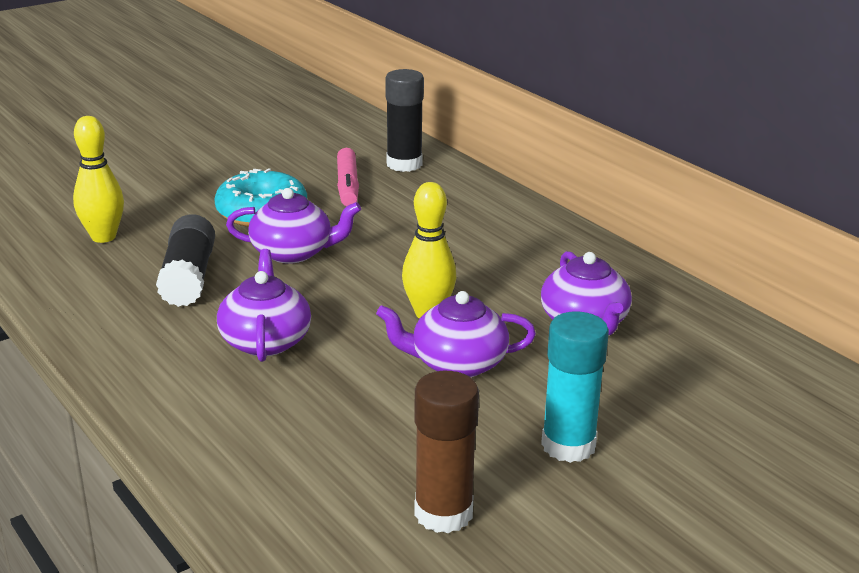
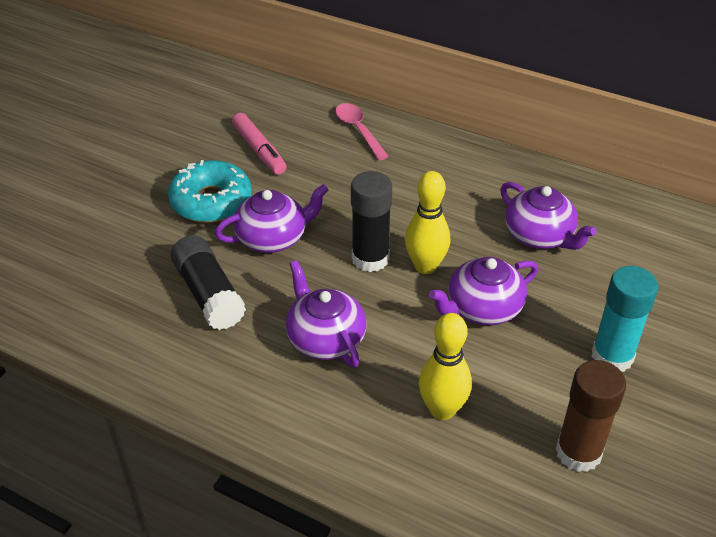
camera: 25 degrees left, 15 degrees up
(103, 237) = (96, 274): yellow bowling pin -> yellow bowling pin (442, 409)
(404, 164) = (286, 112): black glue stick -> black glue stick (370, 259)
(466, 193) = (358, 130): none -> pink spoon

